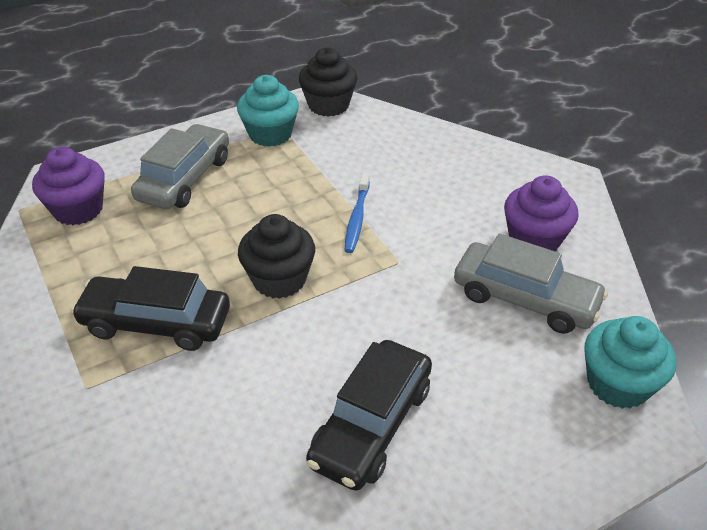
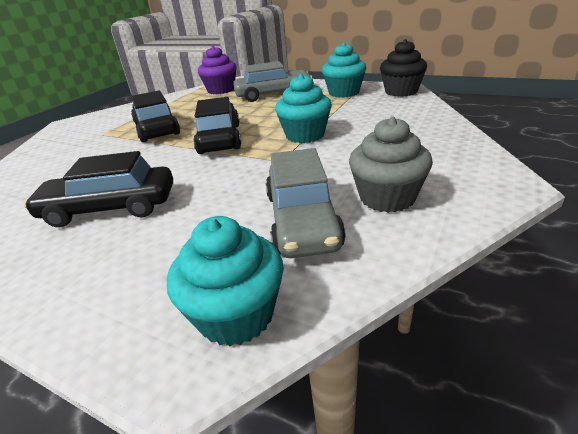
camera: 60 degrees right, 10 degrees down
(279, 279) = (220, 138): black cupcake -> black car
(357, 218) = (305, 135): blue toothbrush -> turquoise cupcake
(534, 239) = (387, 197): purple cupcake -> grey cupcake

